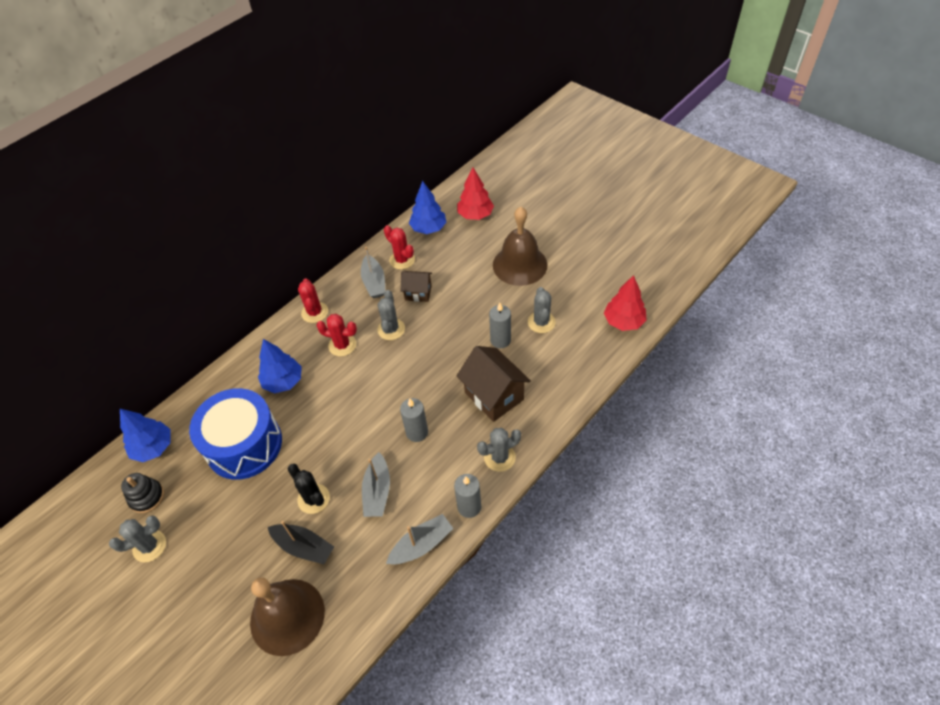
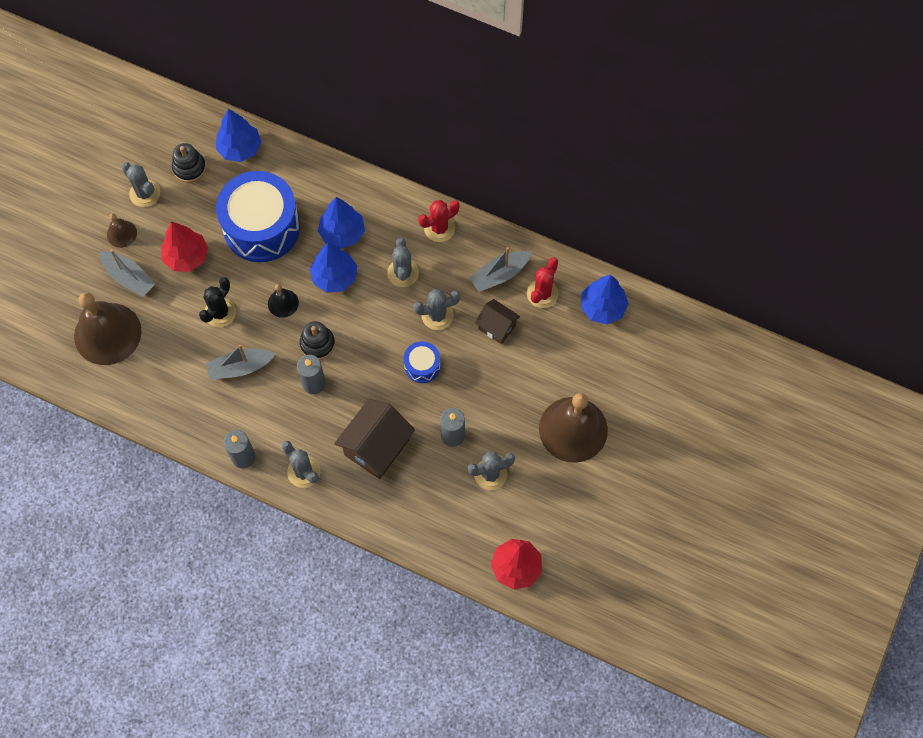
camera: 70 degrees right, 15 degrees up
(181, 579) = (121, 234): none -> brown bell
(304, 547) = (171, 322): black boat -> none
(322, 395) = (335, 277): none -> blue tree
(328, 442) = (283, 303): none -> black bell
(342, 345) = (403, 273): red cactus -> grey cactus
(380, 422) = (317, 344): none -> black stacking toy
(418, 293) = (497, 327): brown house -> brown house turned 45 degrees counterclockwise
(421, 545) = (196, 425): grey boat -> grey boat (129, 278)
(432, 348) = (422, 366): none -> blue drum
(475, 215) = (642, 355): red tree -> red tree (187, 257)

